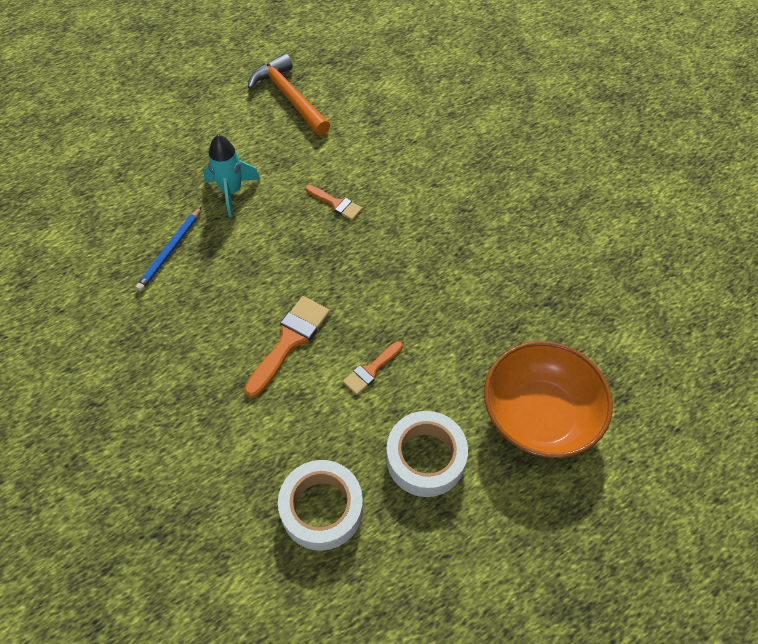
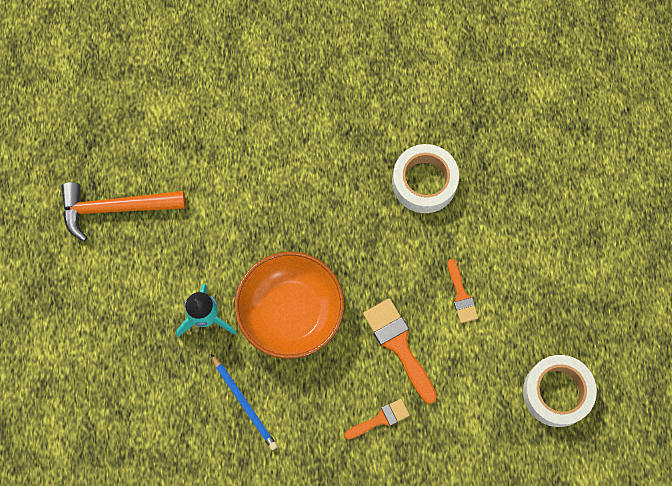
camera: 60 degrees left, 15 degrees up
(336, 203) = (276, 234): orange brush -> orange brush (380, 419)
(425, 458) = (556, 296): white tape -> white tape (424, 182)
(539, 415) = (566, 195): orange bowl -> orange bowl (290, 312)

